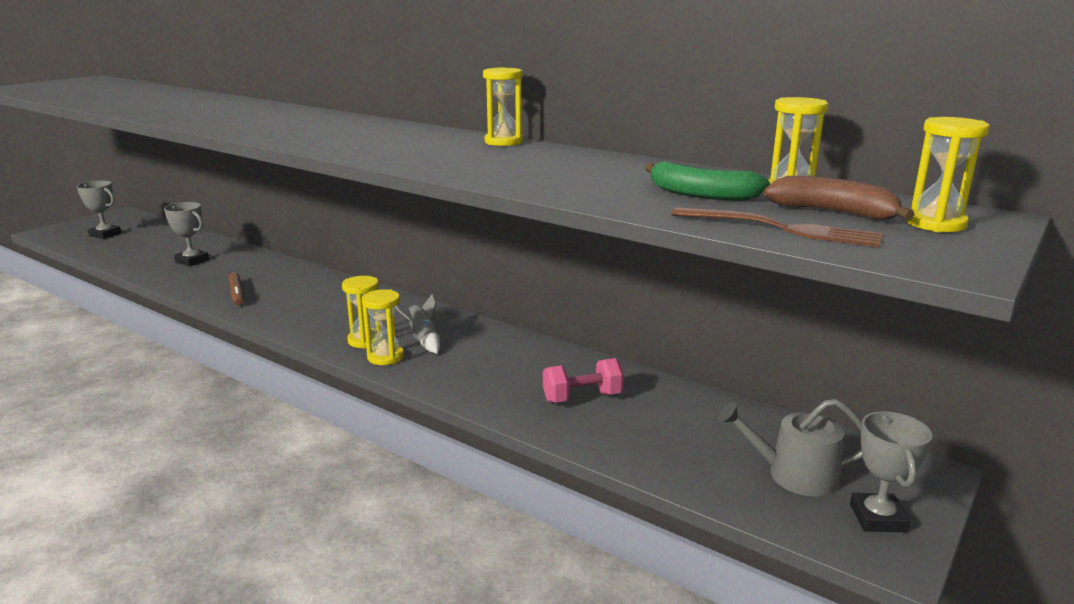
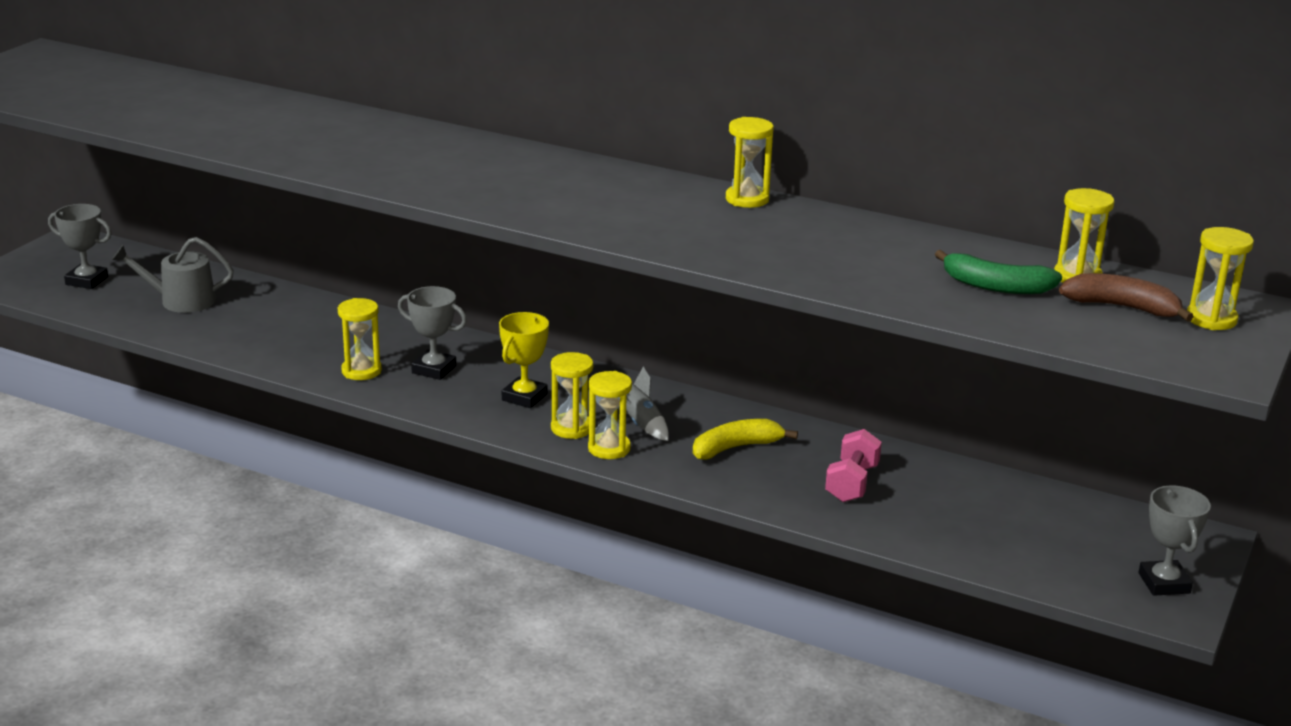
camera: 10 degrees left, 5 degrees up
(192, 261) = (256, 321): grey trophy -> grey trophy (434, 369)
(237, 294) = (361, 371): brown marker -> yellow hourglass
(345, 317) = (524, 397): none -> yellow trophy
(493, 362) = (736, 448): none -> yellow banana
(582, 398) = (851, 483): pink dumbbell -> pink dumbbell turned 45 degrees counterclockwise
(782, 229) = (1083, 333): brown fork -> none
(794, 475) = (1084, 549): grey watering can -> grey watering can (181, 301)

